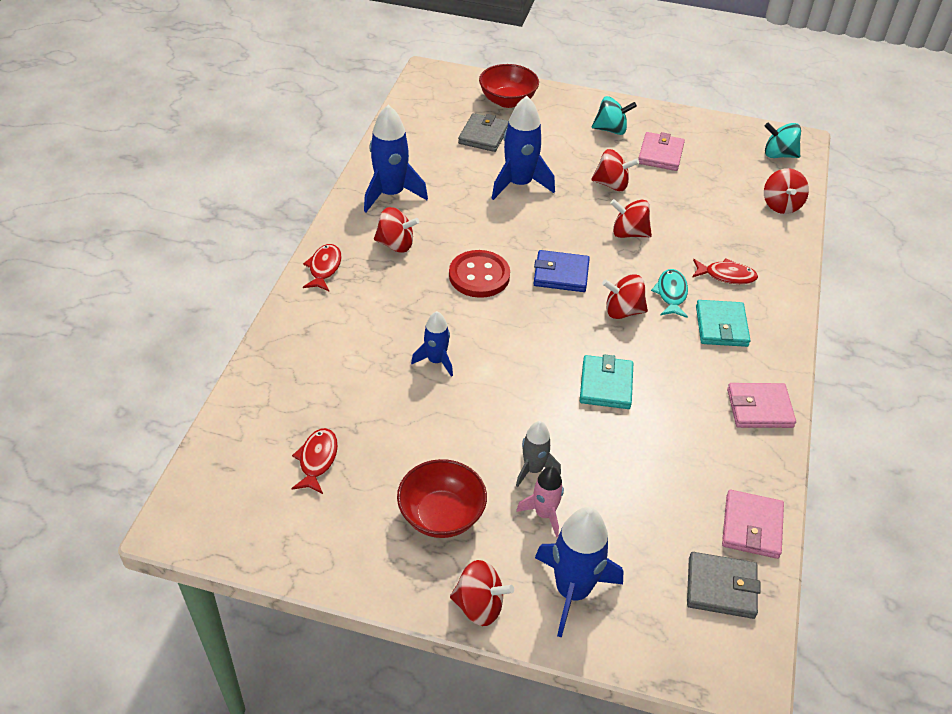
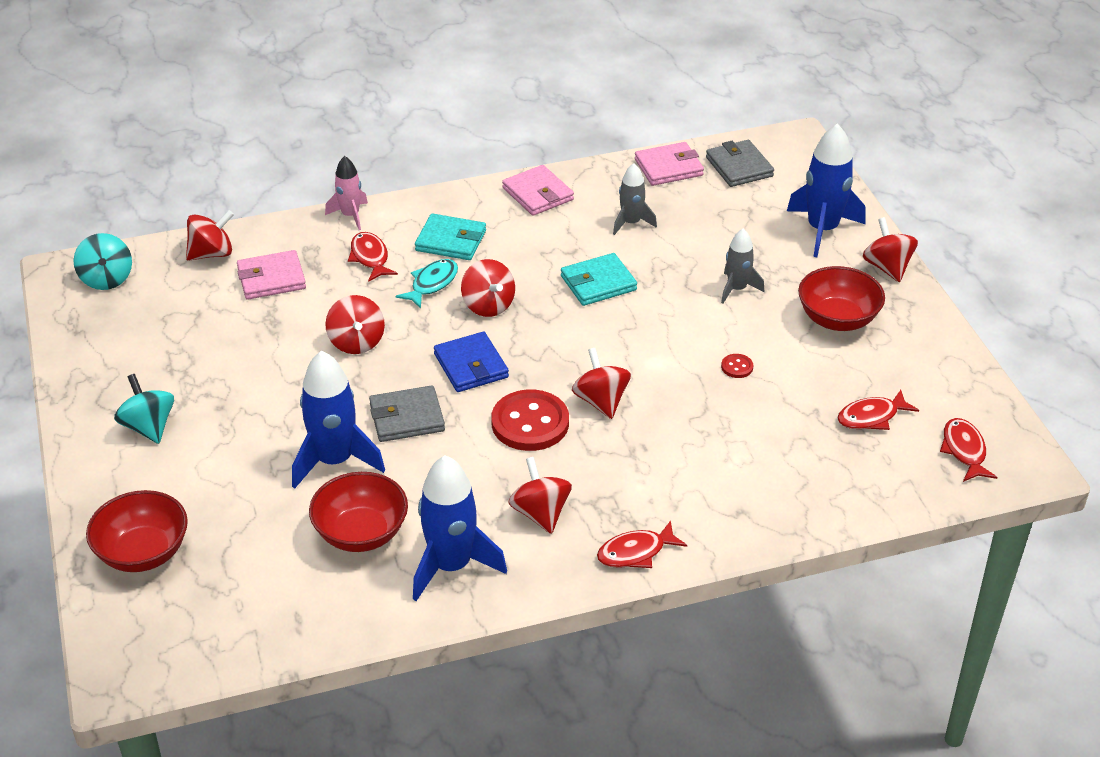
camera: 120 degrees left, 5 degrees down
(231, 494) = (964, 450): none -> red fish
(436, 361) = (680, 399): blue rocket -> none
(441, 412) = (737, 367): none -> red button
(449, 172) = (361, 533): none -> red bowl
(483, 135) = (250, 539): grey wallet -> grey wallet (407, 417)
(544, 514) = (773, 267): pink rocket -> pink rocket (350, 215)
(612, 184) = (273, 385): red spinning top -> red spinning top (601, 401)
(660, 154) = (175, 368): pink wallet -> pink wallet (271, 279)
(671, 294) = (432, 284): turquoise fish -> turquoise fish turned 150 degrees clockwise
(676, 449) = (631, 223): none -> grey rocket
(721, 326) = (451, 241): turquoise wallet -> turquoise wallet turned 45 degrees clockwise

